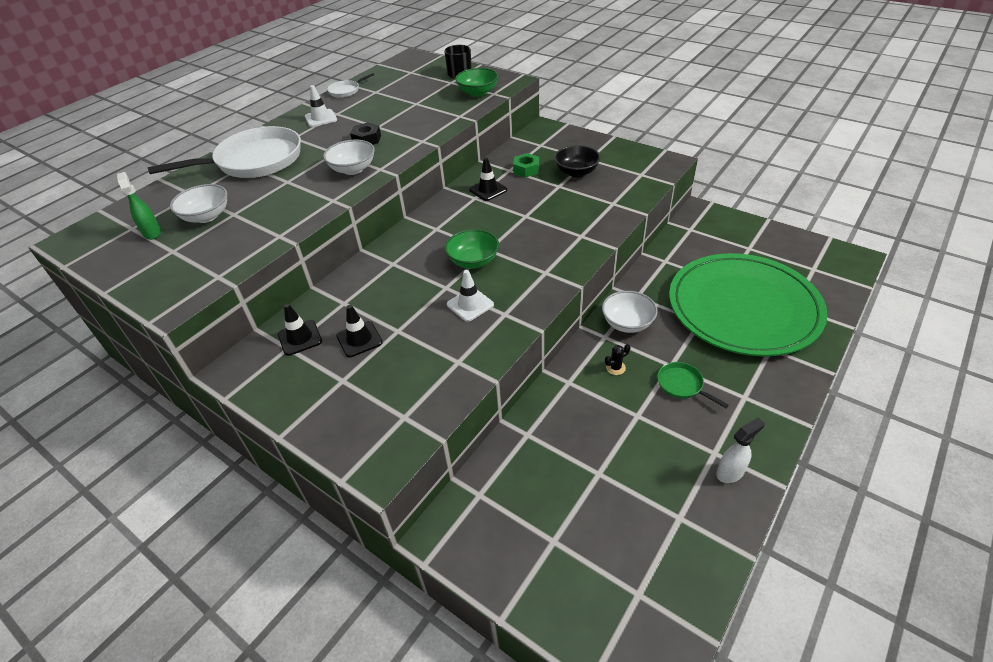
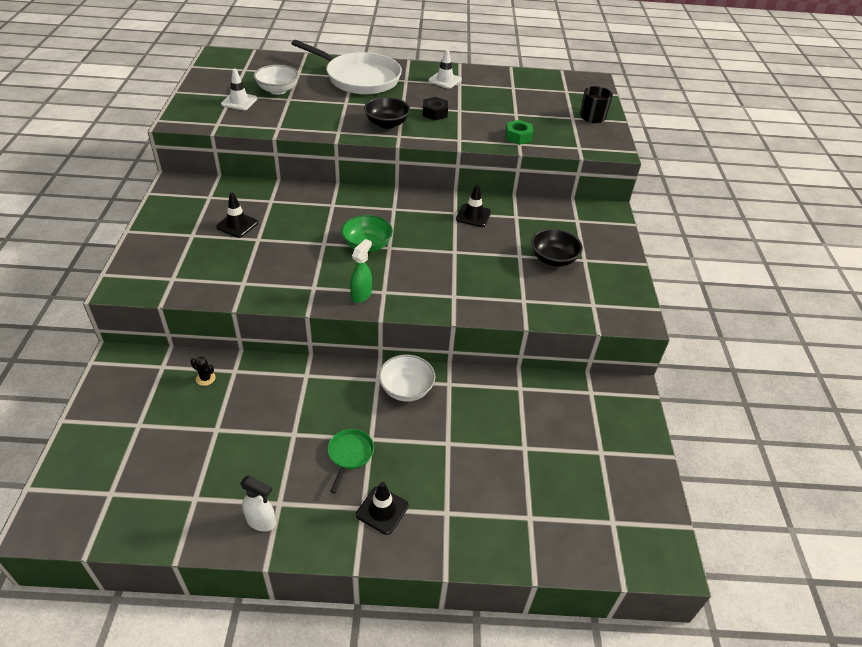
camera: 50 degrees right, 0 degrees up
(152, 232) = (245, 79): green spray bottle -> green spray bottle (361, 295)
(300, 338) = (222, 197): black traffic cone -> black traffic cone (382, 510)
(346, 91) = (499, 74): white pan -> none
(353, 169) = (387, 124): white bowl -> black bowl
(470, 304) = (312, 264): white traffic cone -> white traffic cone (239, 101)
(478, 92) = (570, 139): green bowl -> none
(526, 169) = (526, 226): green nut -> green nut (518, 136)
(615, 368) = (342, 400): black cactus -> black cactus (205, 378)
(743, 308) = (494, 473): green plate -> none

